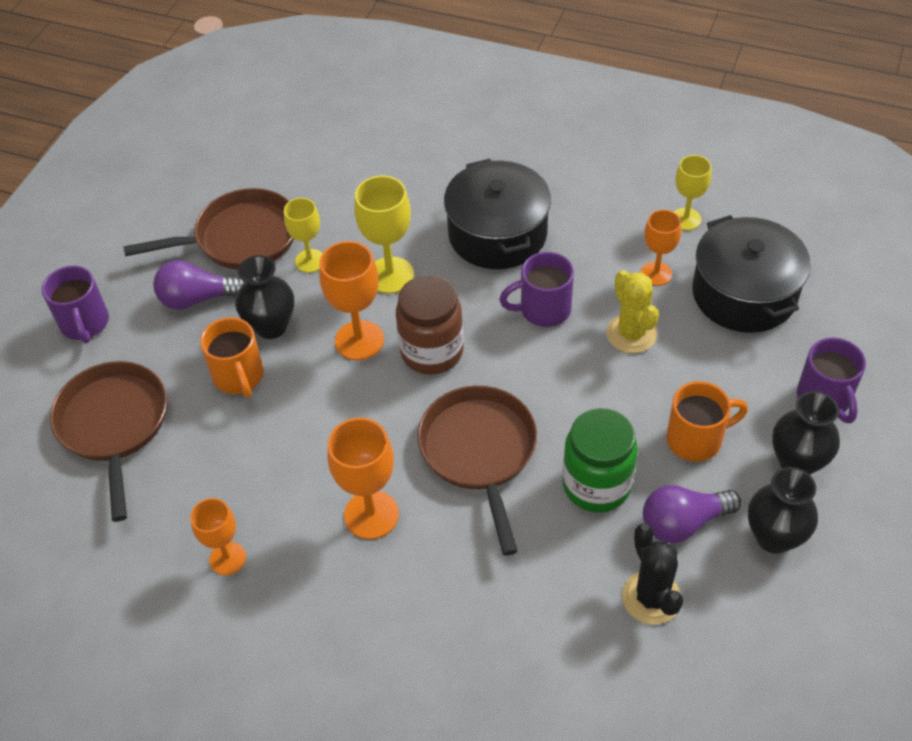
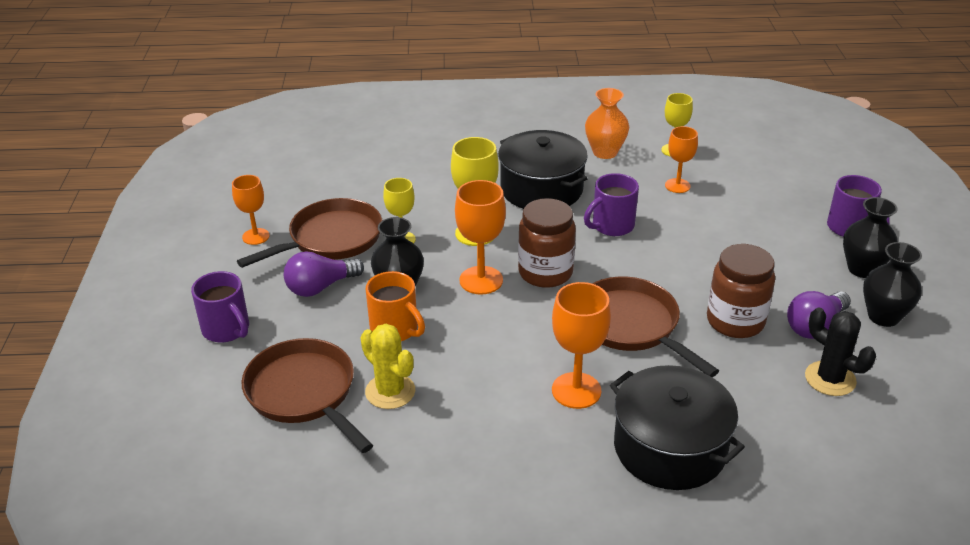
camera: 25 degrees left, 15 degrees down
(227, 558) = (475, 457): orange goblet -> orange goblet (256, 236)
(596, 485) = (735, 321): green jar -> brown jar
(602, 200) = (605, 152): none -> orange vase
(631, 334) = (687, 224): yellow cactus -> yellow cactus (390, 391)
(696, 439) = (783, 274): orange mug -> none
(744, 294) = (747, 183): black pot -> black pot (669, 448)

